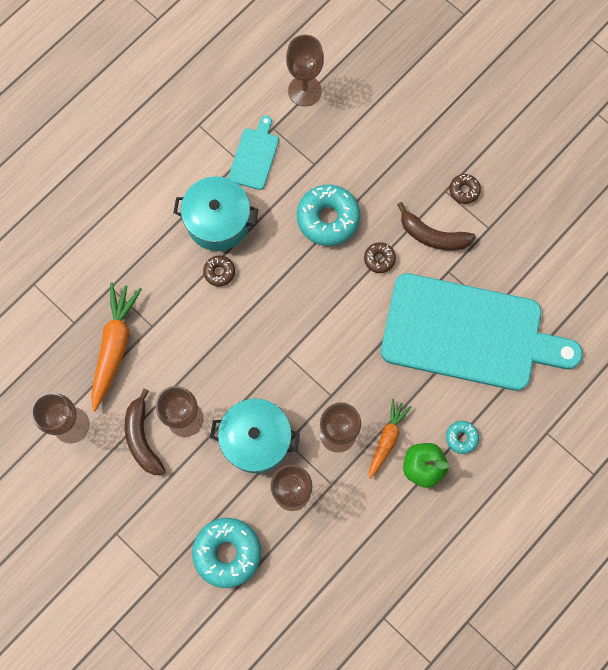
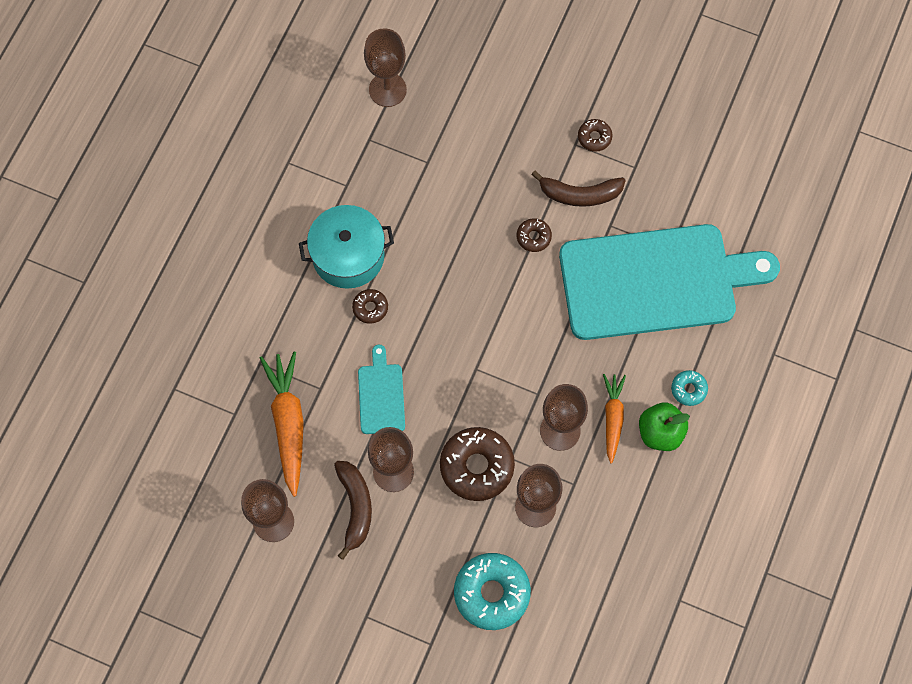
camera: 20 degrees left, 5 degrees down
(142, 438) = (355, 508): brown banana -> brown banana turned 150 degrees counterclockwise
(254, 156) = (360, 175): turquoise cutting board -> turquoise cutting board (381, 395)
(256, 439) = (477, 466): turquoise pot -> brown donut
(328, 218) = (463, 213): turquoise donut -> none

